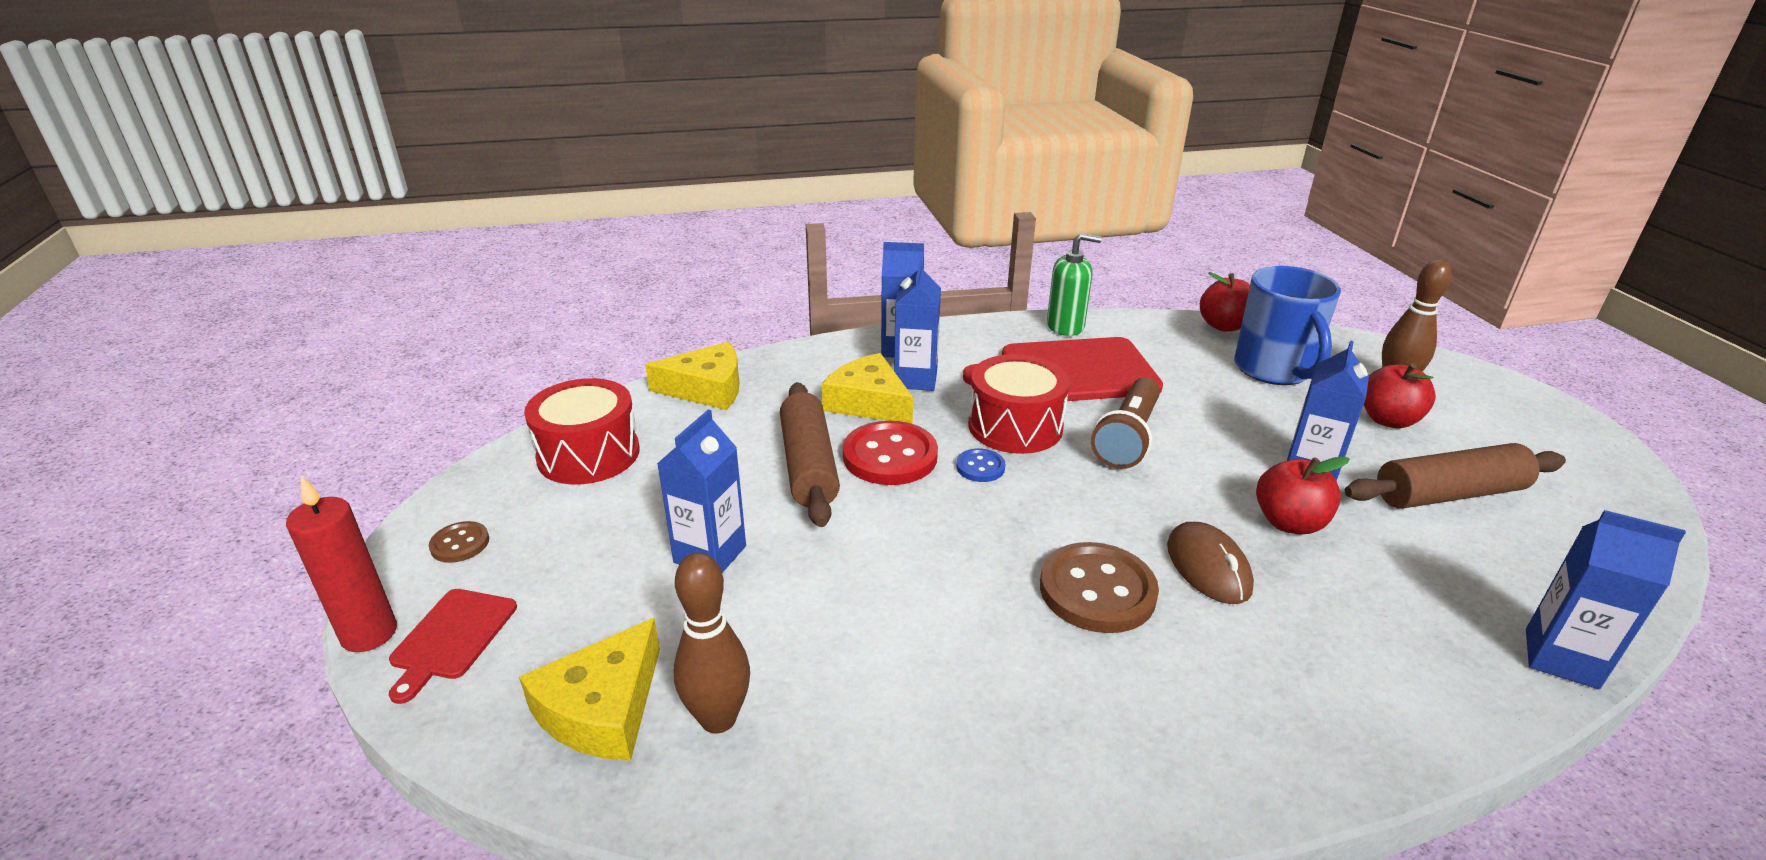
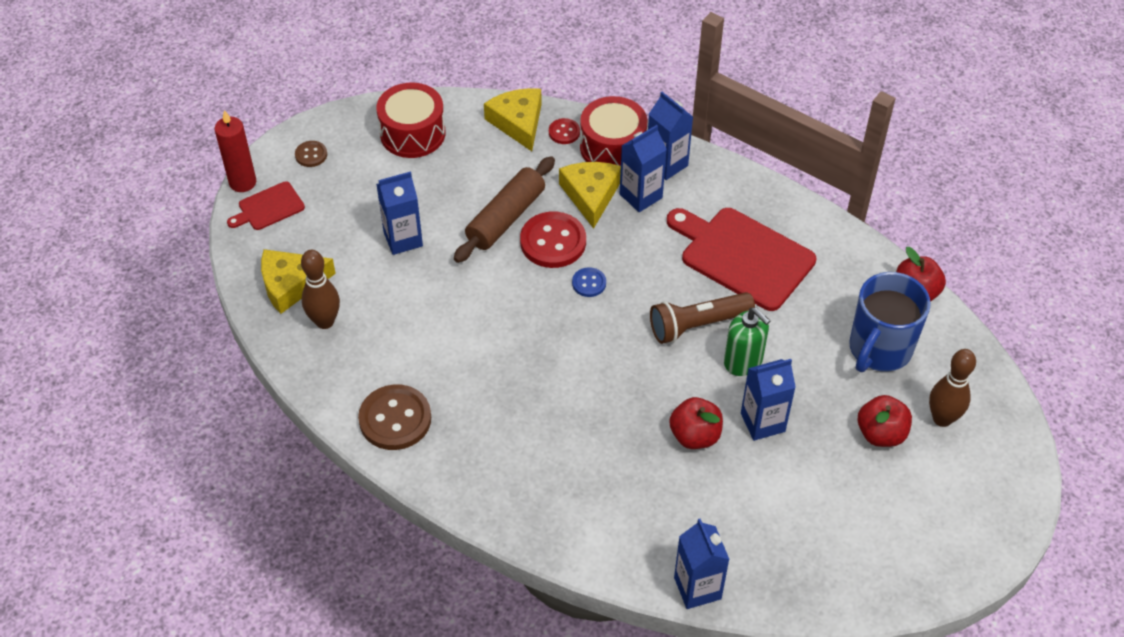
camera: 45 degrees right, 20 degrees up
(706, 388) = (518, 122): yellow cheese -> yellow cheese turned 150 degrees counterclockwise
(767, 373) = (564, 132): none -> red button
(1015, 426) = (647, 271): red drum -> red drum (612, 147)
(1065, 326) = (801, 217): green soap dispenser -> green soap dispenser (743, 361)
(1097, 590) = (542, 390): brown button -> brown button (395, 419)
(1208, 567) = (612, 421): brown mouse -> none
(1448, 494) = (817, 494): brown rolling pin -> none

